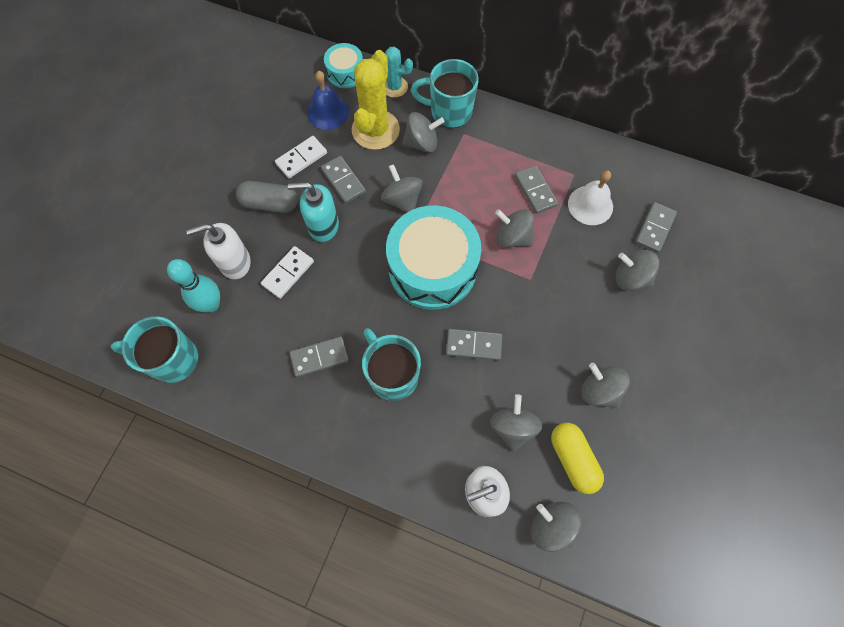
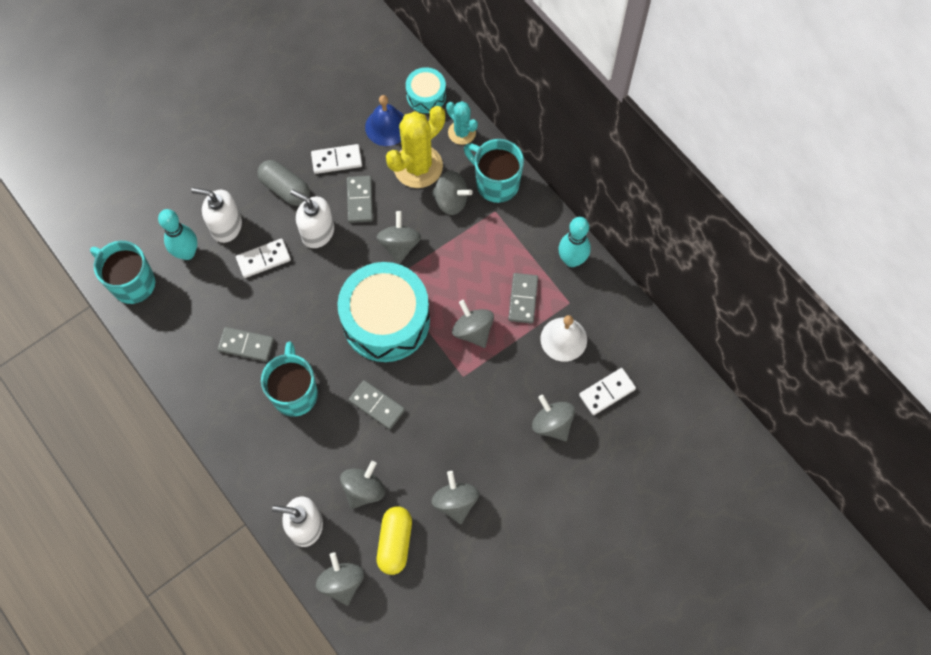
camera: 30 degrees right, 0 degrees up
(323, 226) = (317, 232): turquoise soap dispenser -> white soap dispenser
(552, 140) = (572, 260): none -> turquoise bowling pin
(655, 228) = (607, 392): grey domino -> white domino

